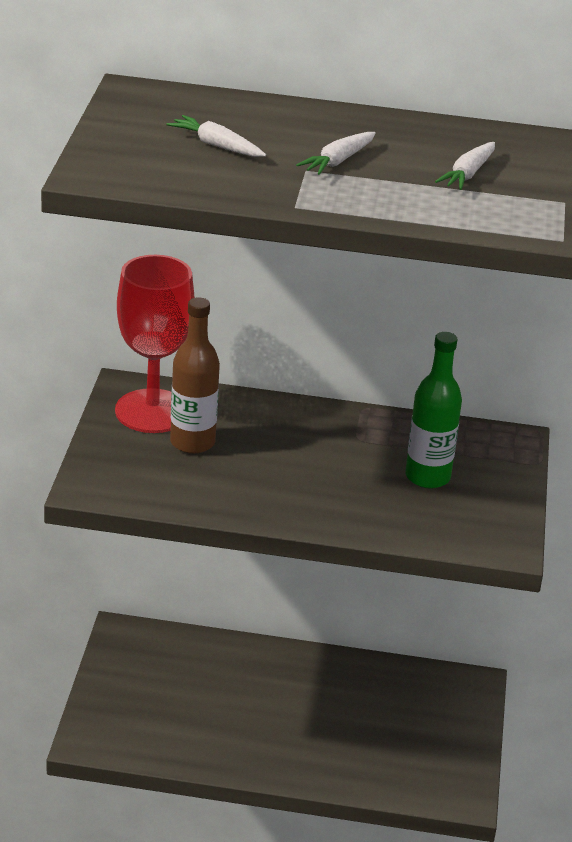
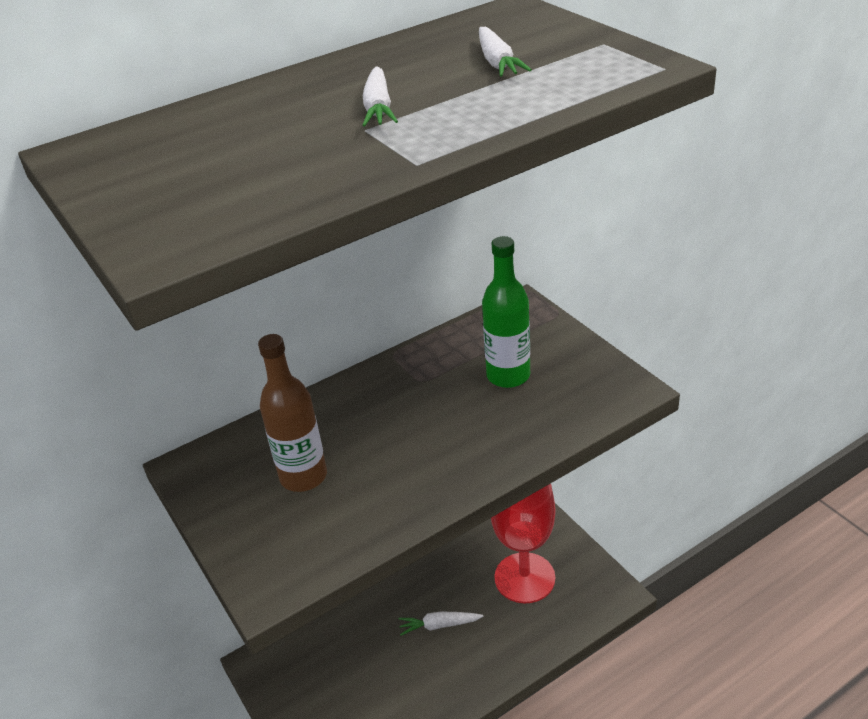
camera: 35 degrees left, 5 degrees up
(152, 411) = (236, 473): red goblet -> red goblet (524, 578)
(216, 145) = (245, 153): white carrot -> white carrot (439, 625)

